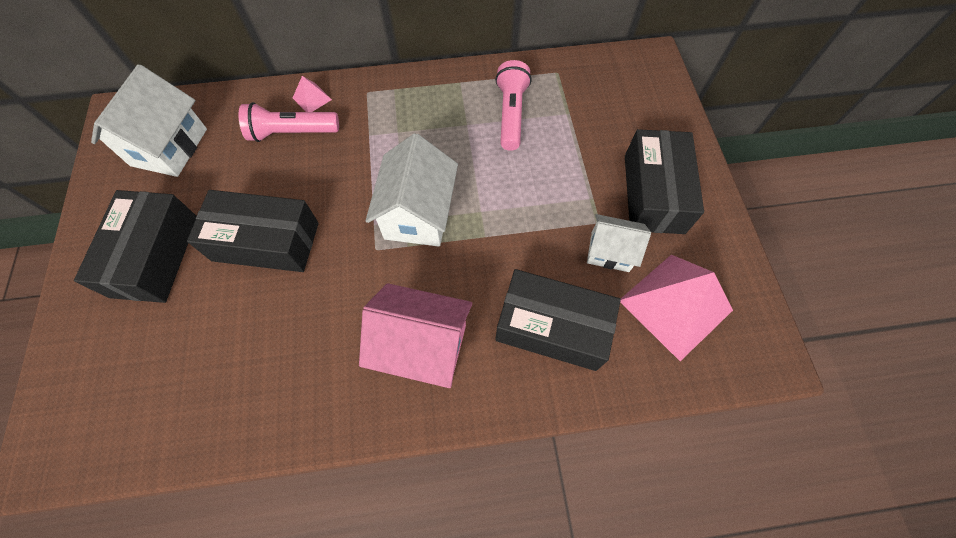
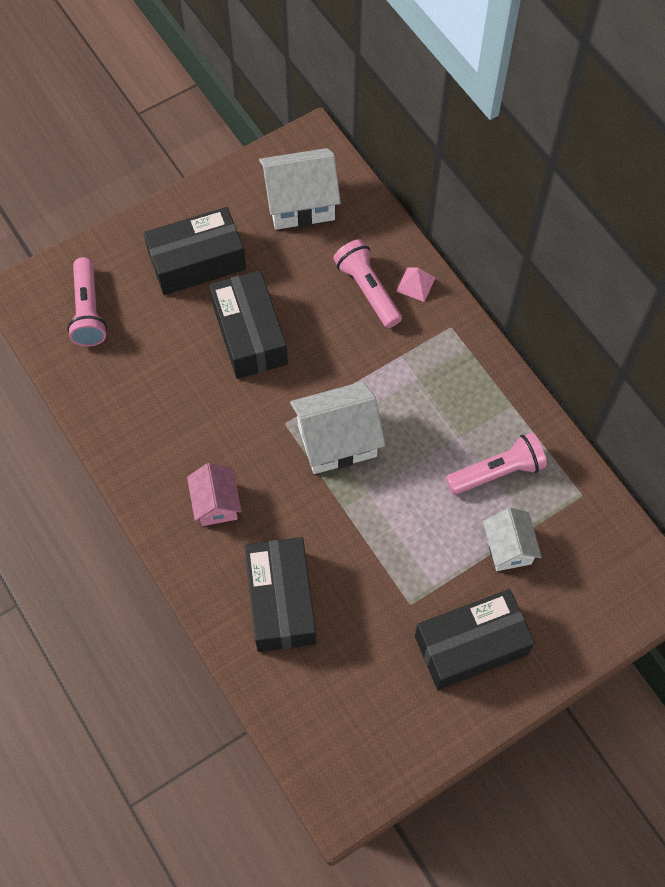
camera: 65 degrees right, 0 degrees up
(123, 389) = (88, 311): none -> pink flashlight
(422, 346) = (216, 503): pink house -> pink house, size x0.62
(610, 252) = (382, 625): white house -> white house (508, 548)
(675, 305) = (353, 702): pink pyramid -> none

